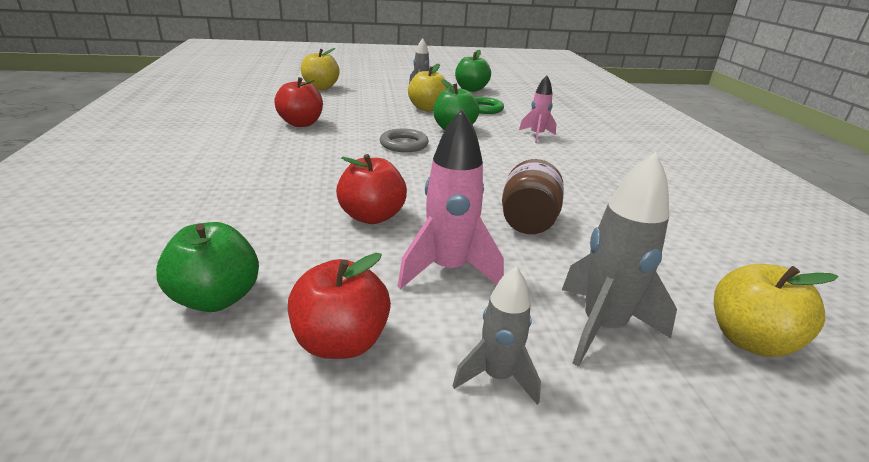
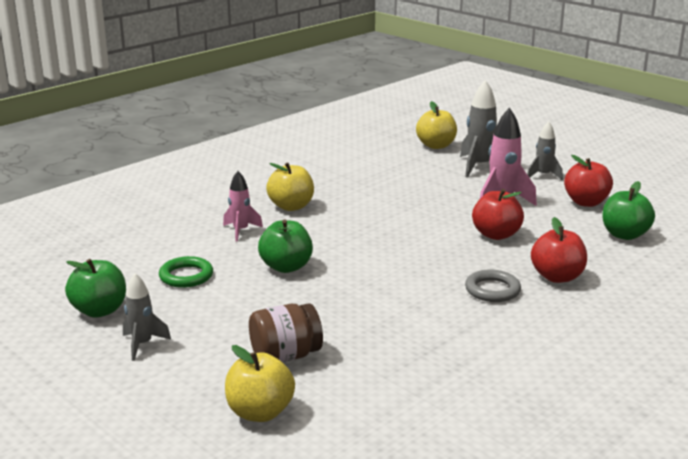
camera: 125 degrees left, 5 degrees down
(301, 123) = (408, 342): red apple -> red apple (557, 277)
(404, 144) = (366, 272): grey ring -> grey ring (492, 290)
(427, 108) = (236, 303): yellow apple -> yellow apple (291, 206)
(528, 221) = (415, 197): brown jar -> brown jar (285, 356)

